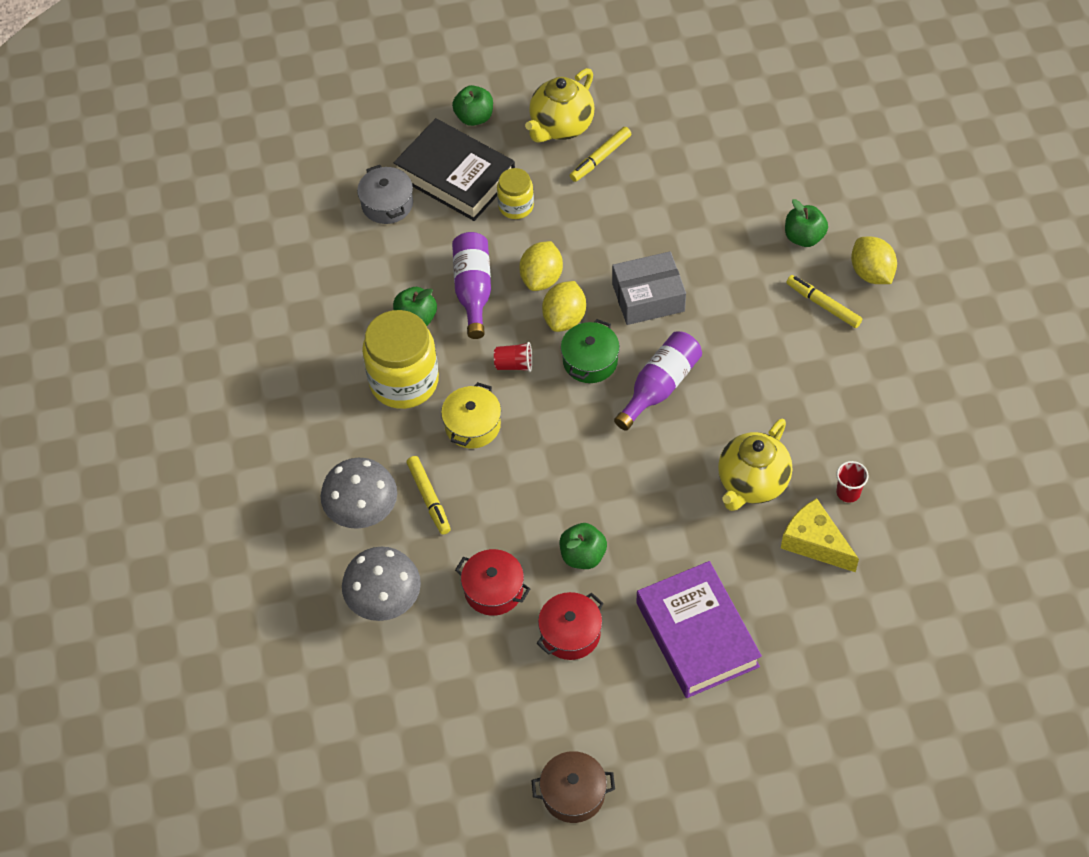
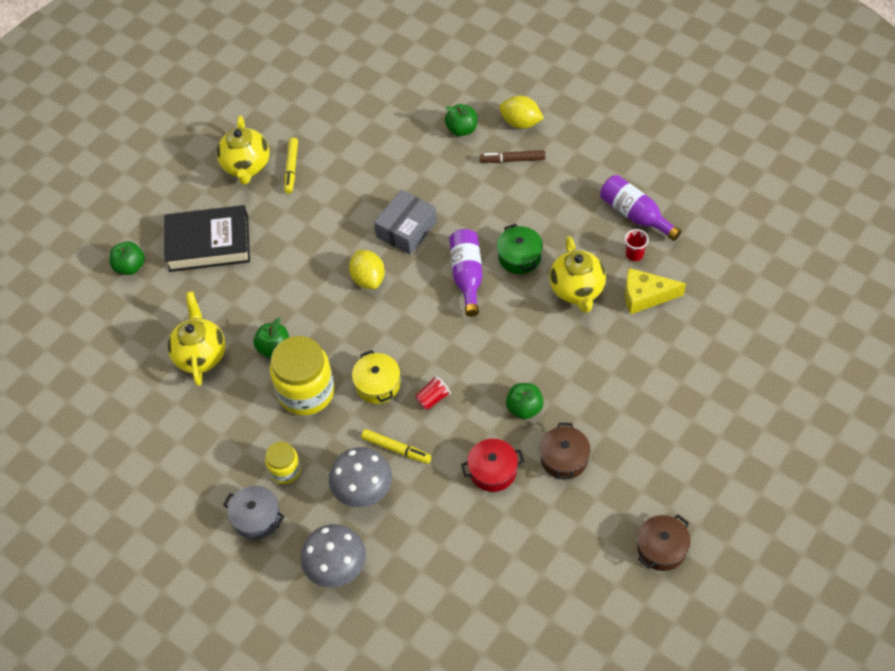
camera: 40 degrees left, 0 degrees up
(348, 276) = (201, 355): none -> yellow teapot
(385, 601) = (434, 532): grey mushroom -> grey mushroom (336, 568)
(387, 204) = (180, 292): grey pot -> grey pot (256, 518)
(473, 290) = (293, 304): purple bottle -> purple bottle (635, 215)
(474, 117) = (183, 199): green apple -> green apple (130, 266)
(514, 364) = (365, 329): red cup -> red cup (433, 398)
(516, 206) = (267, 234): yellow jar -> yellow jar (285, 470)
(541, 278) = (329, 265): yellow lemon -> none
(570, 633) = (564, 458): red pot -> brown pot
(590, 361) = (410, 292): green pot -> green pot (519, 257)
(697, 634) = (635, 399): purple book -> none
(823, 305) = (512, 160): yellow marker -> brown marker

